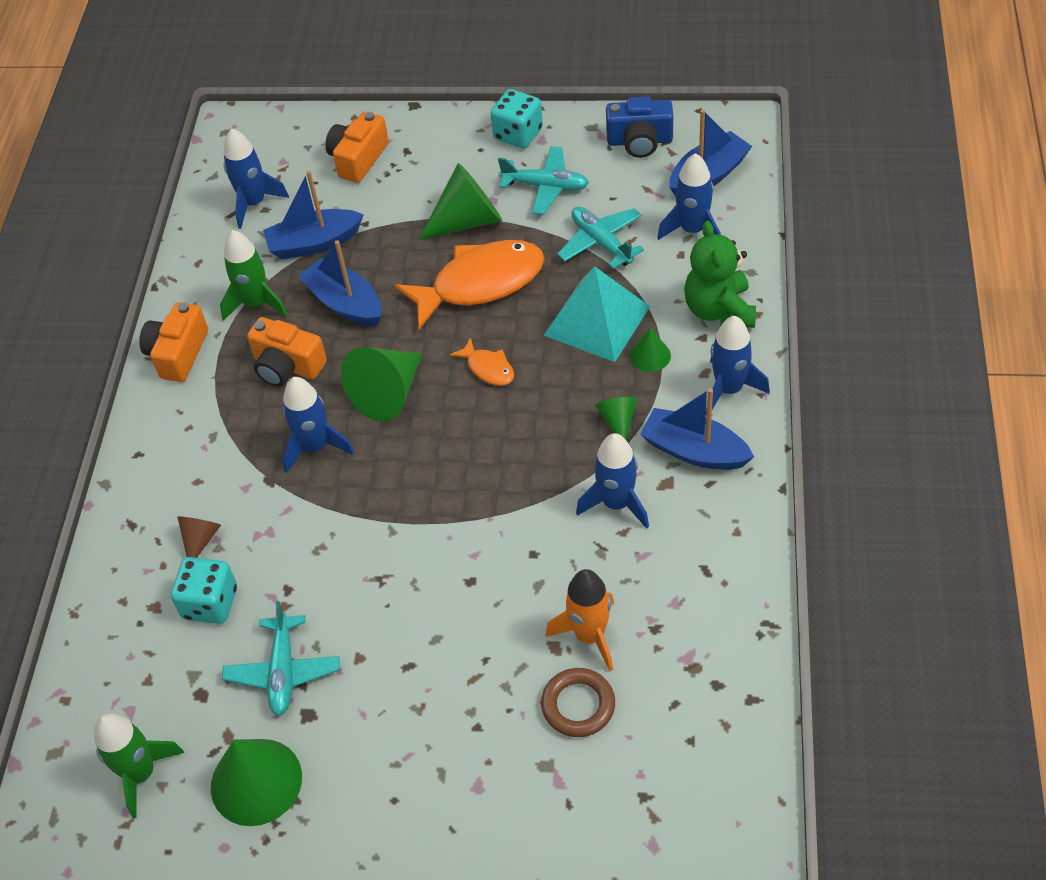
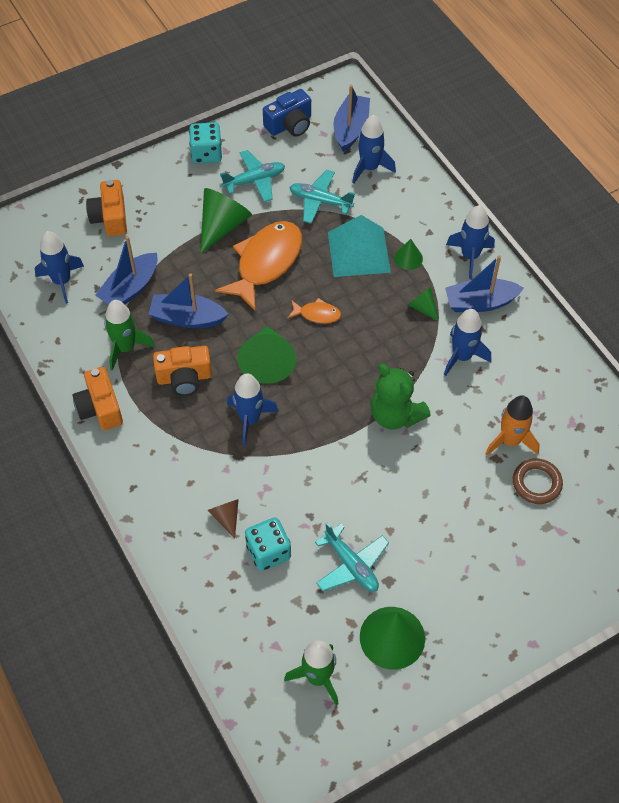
camera: 40 degrees left, 5 degrees up
(719, 310) = (425, 211): green teddy bear -> green teddy bear (395, 415)

